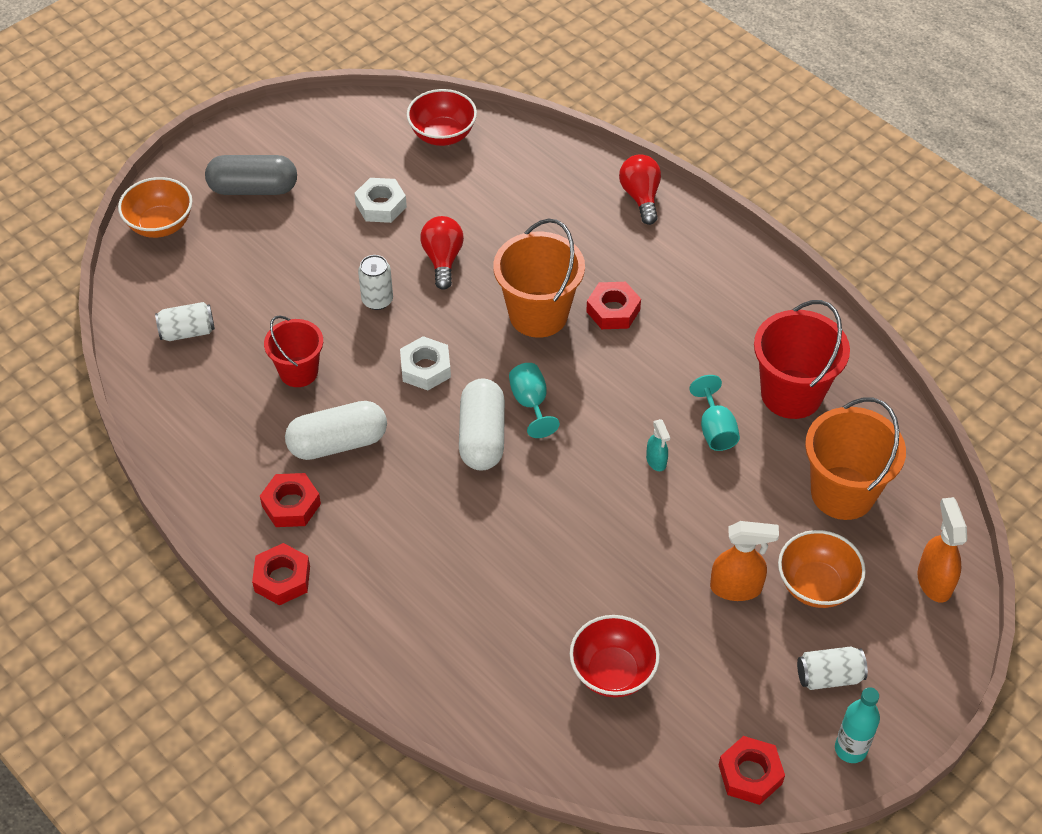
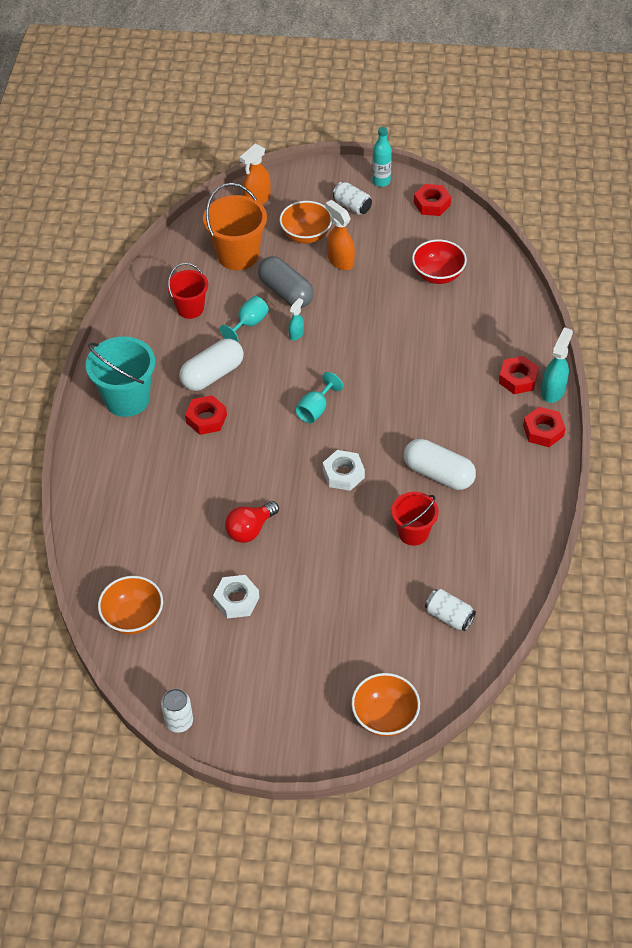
camera: 130 degrees left, 0 degrees up
(253, 189) = (296, 689): grey capsule -> grey capsule (286, 292)
(291, 505) = (499, 462): red nut -> red nut (518, 379)
(320, 636) = (553, 391): none -> turquoise spray bottle
(377, 300) = (318, 537): white can -> white can (179, 721)
(442, 135) = (133, 617): red bowl -> orange bowl
(482, 437) = (362, 414): white capsule -> white capsule (212, 375)
(538, 314) = (246, 451): orange bucket -> none
(641, 197) = (92, 467): red light bulb -> none
(704, 268) = (127, 399): none -> turquoise bucket
(791, 394) = (190, 308): red bucket -> red bucket, size x0.64

